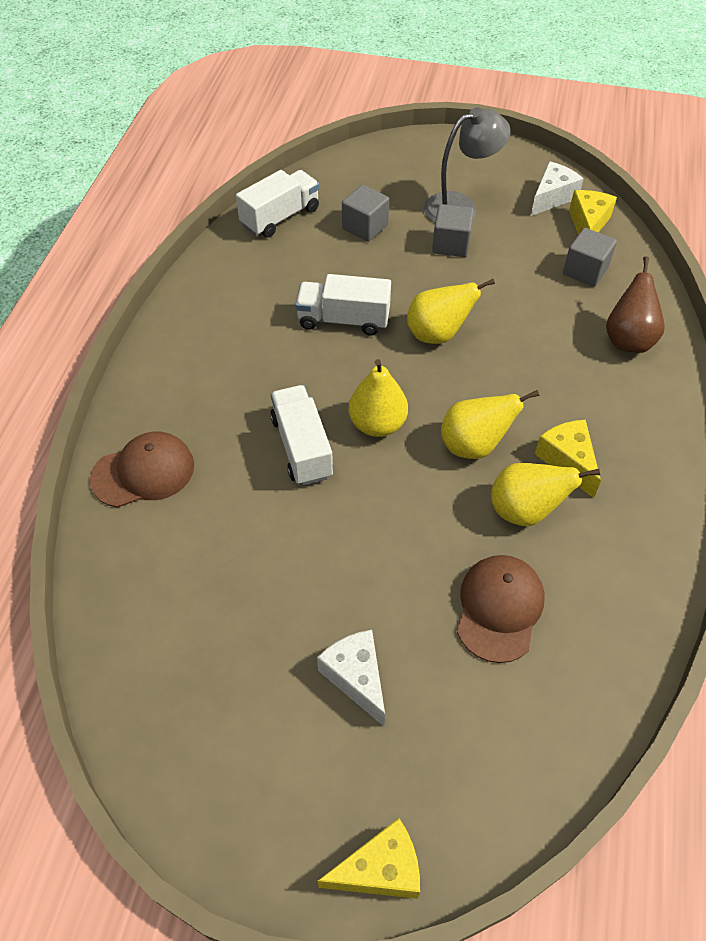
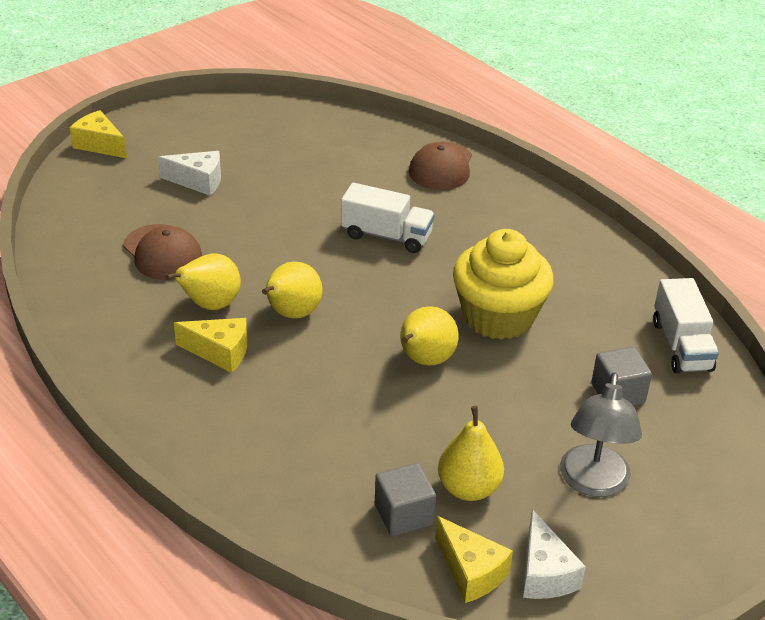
camera: 125 degrees right, 15 degrees down
(343, 320) = (498, 316): white truck -> yellow cupcake
(377, 424) = (367, 278): yellow pear -> yellow pear (468, 488)
(380, 869) = (99, 145): yellow cheese -> yellow cheese turned 105 degrees clockwise
(451, 244) = (537, 438): grey cube -> none
(628, 340) = (287, 478): brown pear -> none

